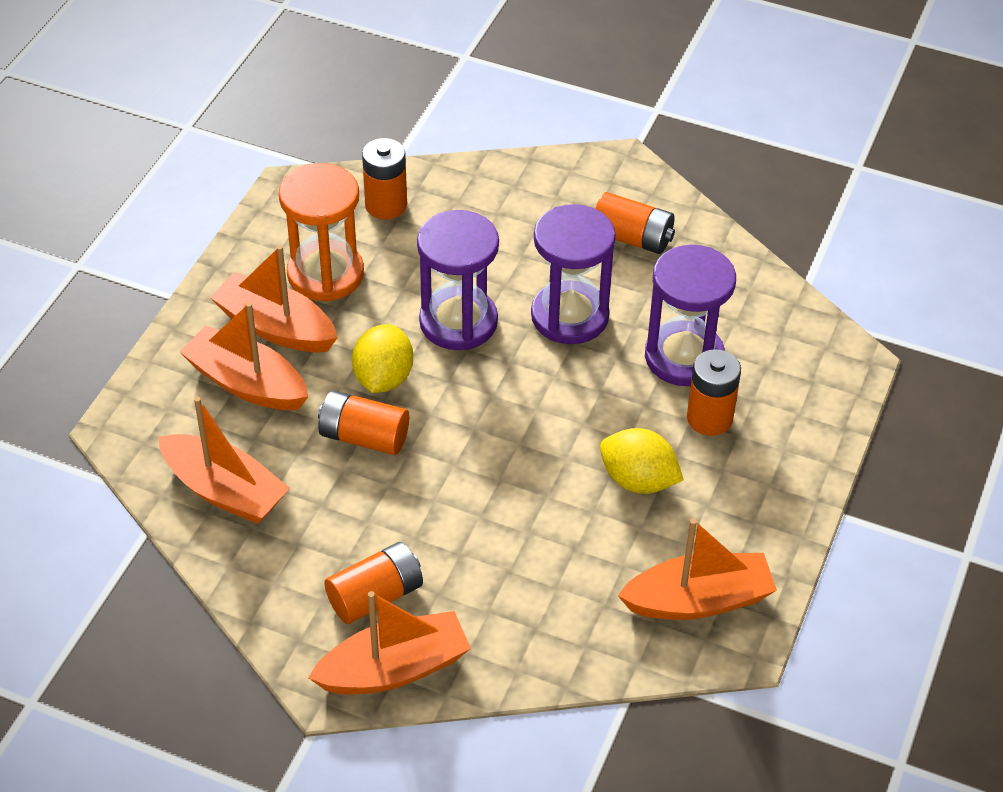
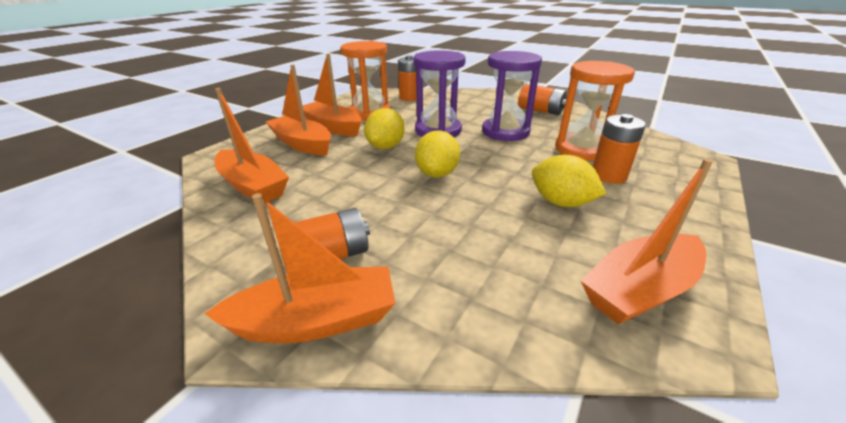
camera: 10 degrees right, 15 degrees down
(364, 437) = (362, 168): orange battery -> none
(474, 438) = (437, 173): none -> yellow lemon
(684, 357) = (581, 149): purple hourglass -> orange hourglass
(698, 600) = (639, 290): orange boat -> orange boat turned 150 degrees clockwise

